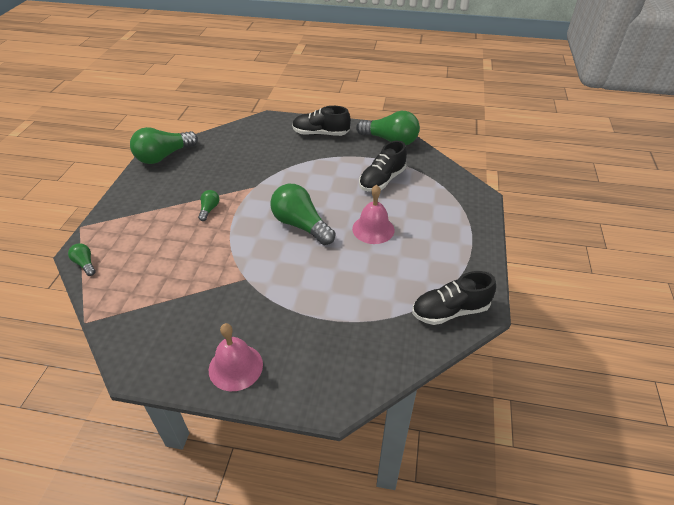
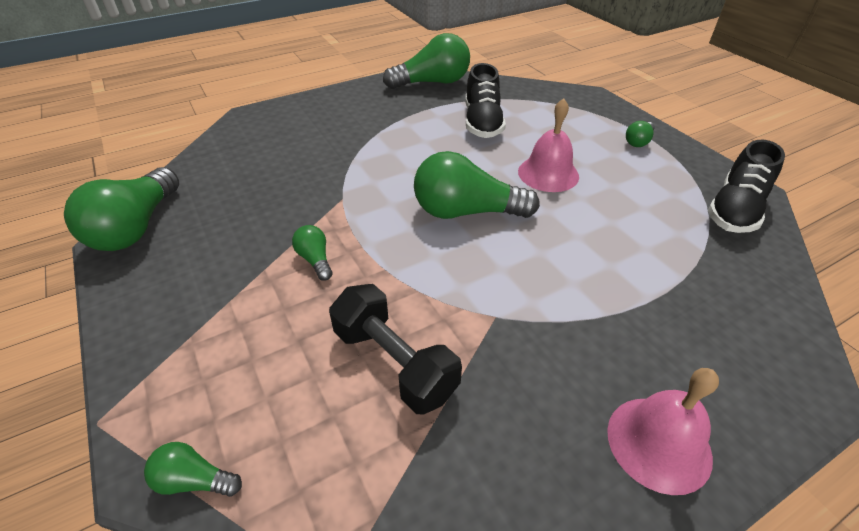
camera: 40 degrees left, 0 degrees up
(185, 269) = (394, 362): none -> black dumbbell
(320, 134) = (343, 106): black shoe -> none
(460, 240) = (638, 141): none -> green light bulb

